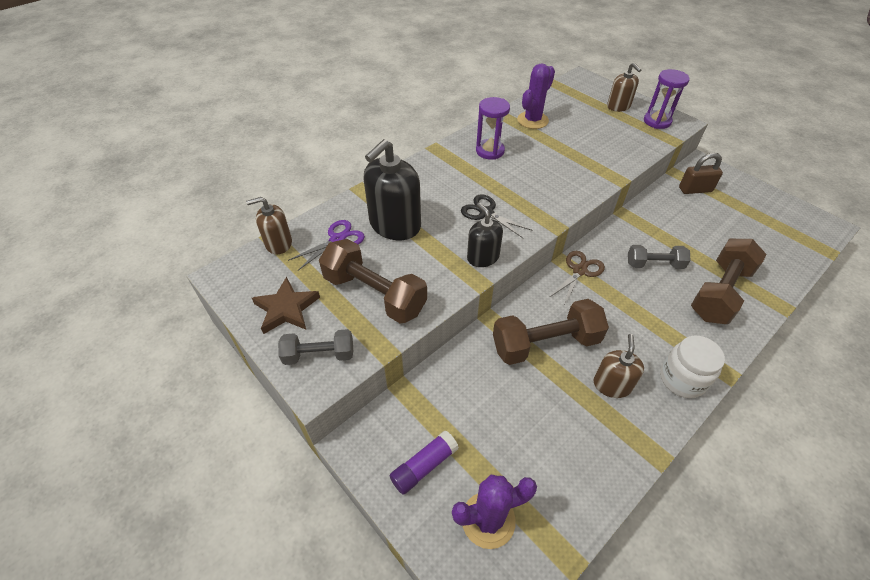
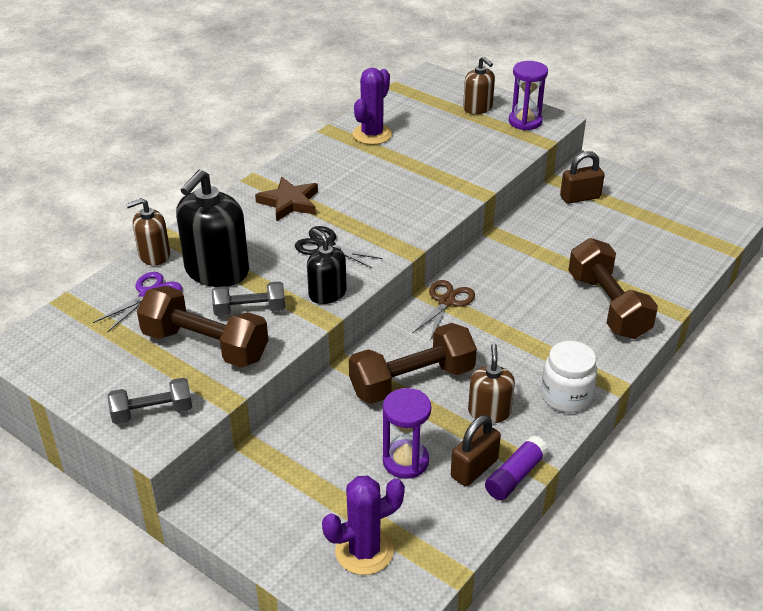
camera: 10 degrees left, 10 degrees down
(278, 243) = (76, 306): brown soap dispenser -> brown soap dispenser (154, 255)
(286, 309) = (103, 373): brown star -> brown star (289, 202)
(424, 466) = (288, 514): purple glue stick -> purple glue stick (515, 476)
(490, 151) = (322, 176): purple hourglass -> purple hourglass (405, 461)
(595, 444) = (474, 468): none -> brown padlock
(654, 264) = (533, 285): grey dumbbell -> grey dumbbell (250, 310)
(719, 292) = (607, 306): brown dumbbell -> brown dumbbell turned 45 degrees counterclockwise

